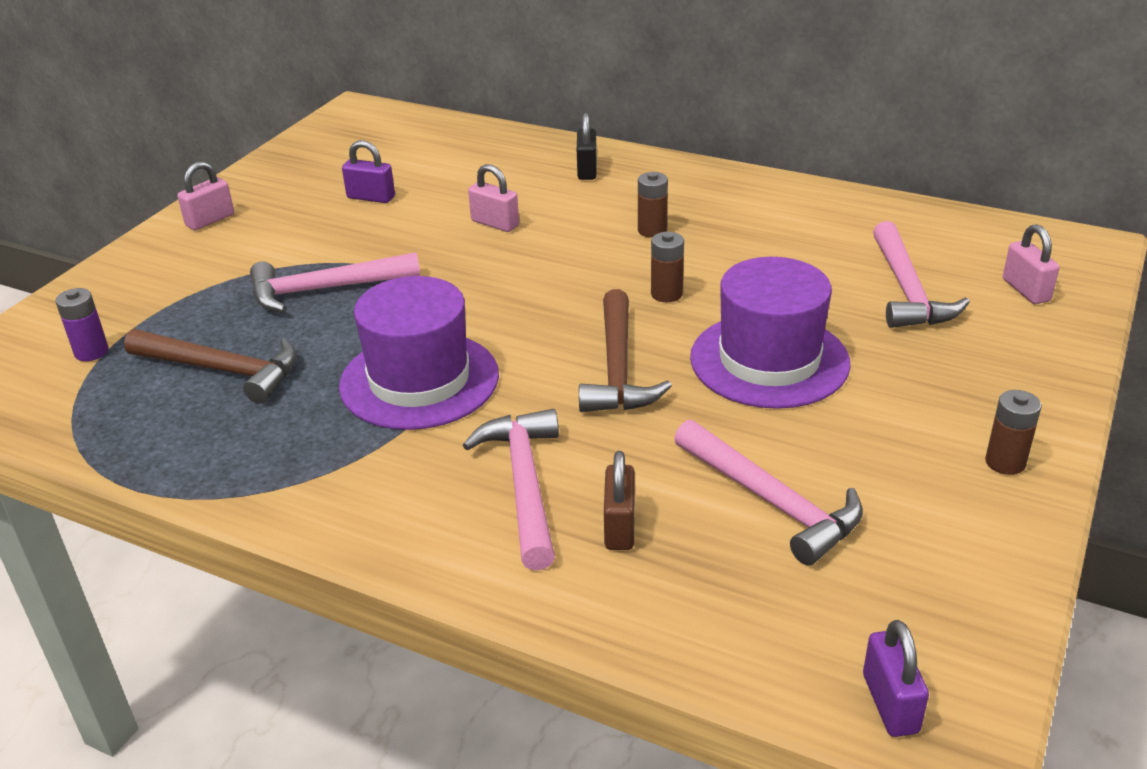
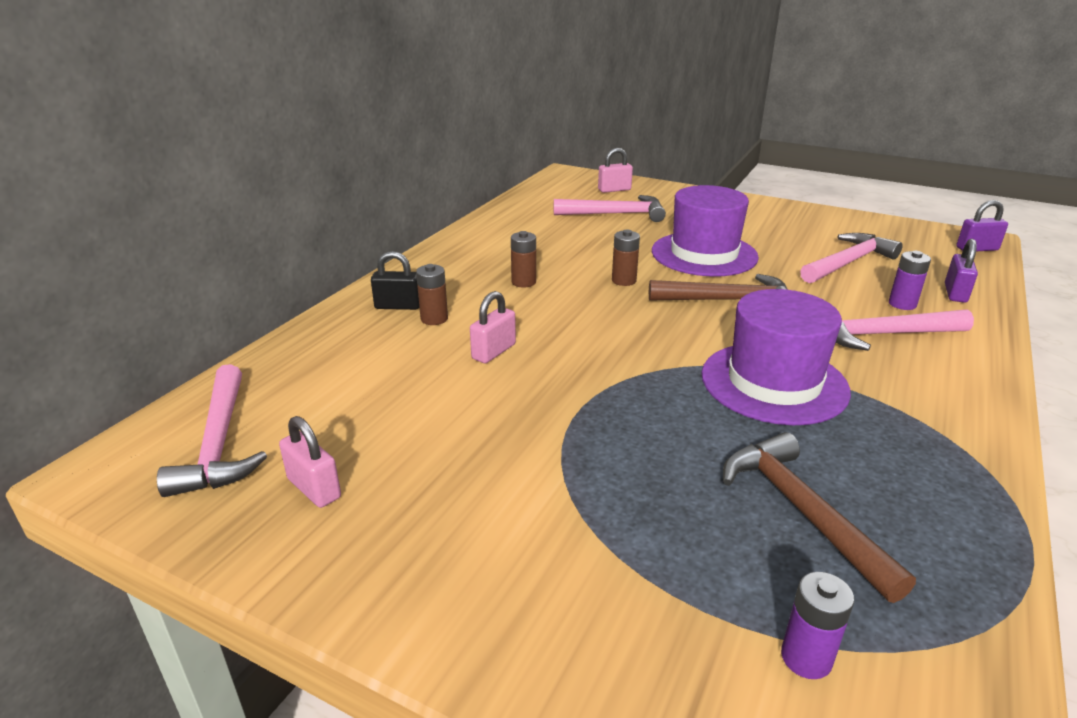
camera: 90 degrees left, 5 degrees down
(210, 220) = (423, 588): pink padlock -> pink padlock (314, 488)
(223, 370) = (802, 511): brown hammer -> brown hammer turned 45 degrees counterclockwise
(325, 289) = (624, 451): pink hammer -> pink hammer (219, 443)
(371, 197) = (405, 434): purple padlock -> purple padlock (955, 293)
(619, 527) = (902, 304): brown padlock -> purple battery
(1005, 462) = (781, 211): brown battery -> brown battery (434, 319)

